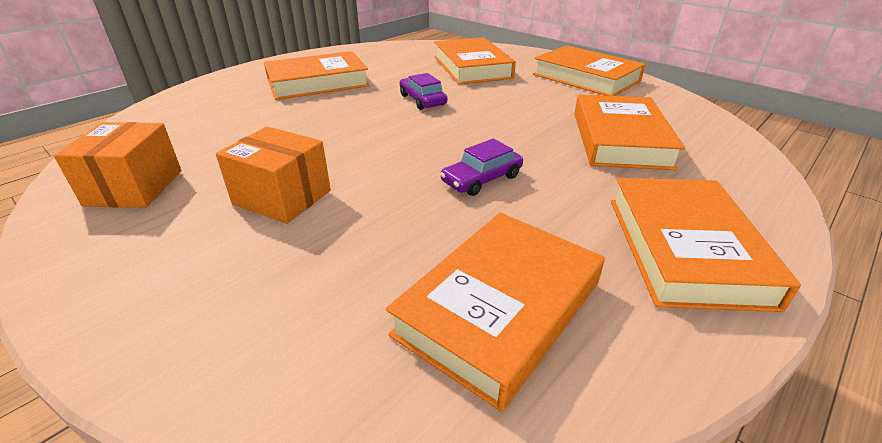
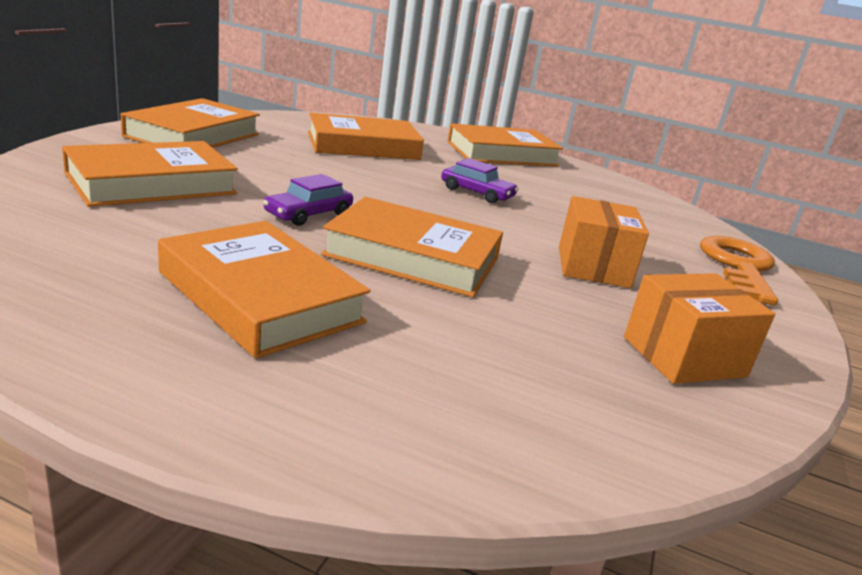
camera: 115 degrees left, 10 degrees down
(196, 341) = (738, 267): none -> orange key
(499, 308) = (604, 195): orange book -> orange book (412, 257)

